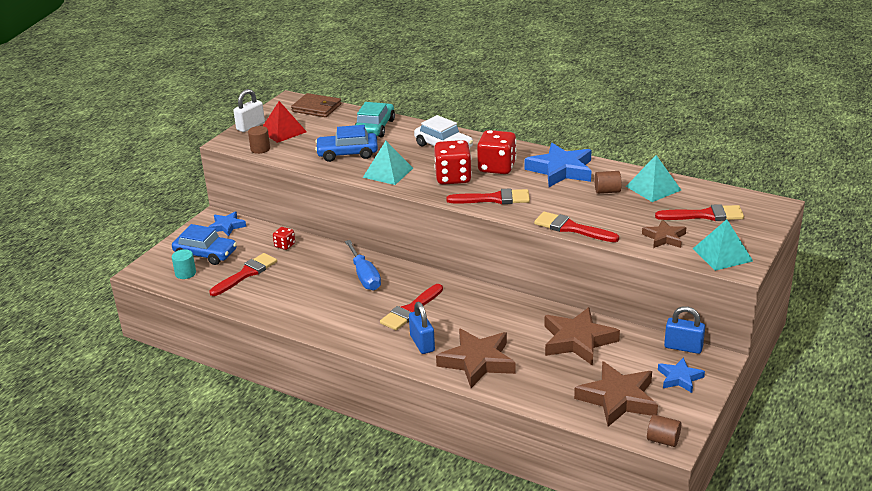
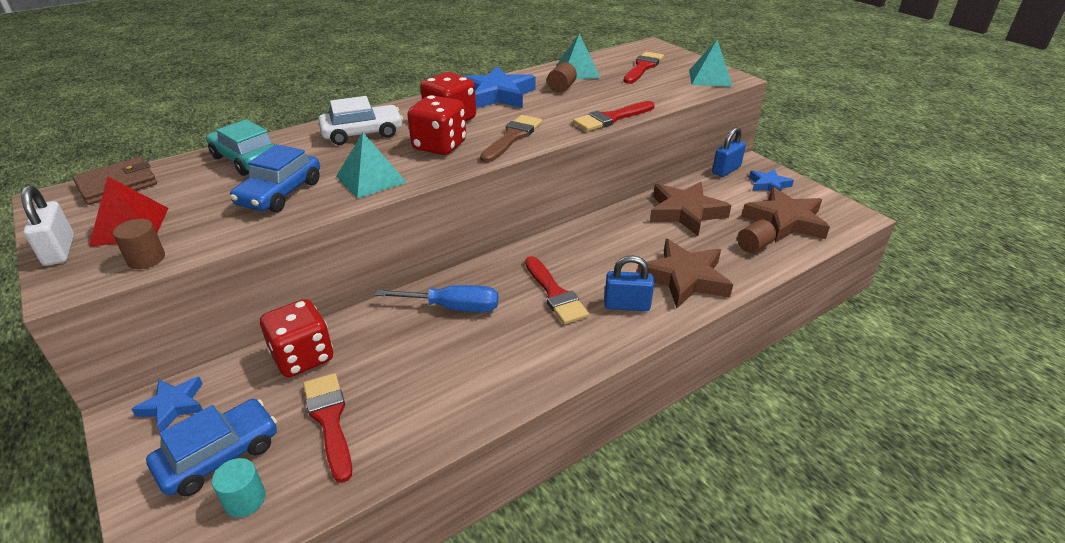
camera: 65 degrees left, 5 degrees up
(285, 245) = (303, 357): red dice -> red dice, size x1.97
(494, 199) = (512, 137): red brush -> brown brush
(663, 440) = (853, 219): brown cylinder -> brown cylinder (753, 246)
(664, 237) = (665, 89): brown star -> none

